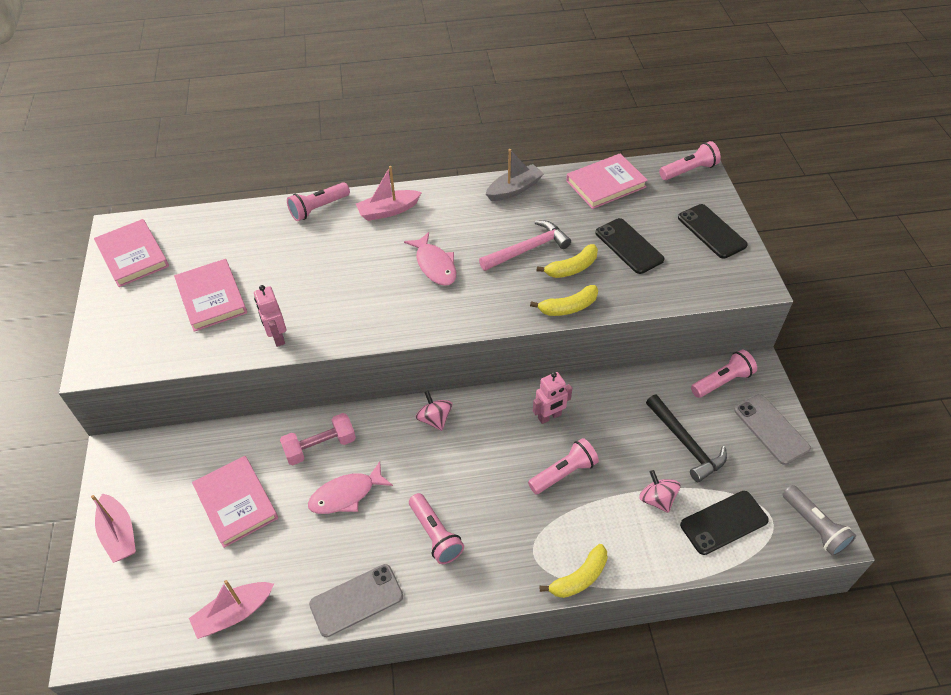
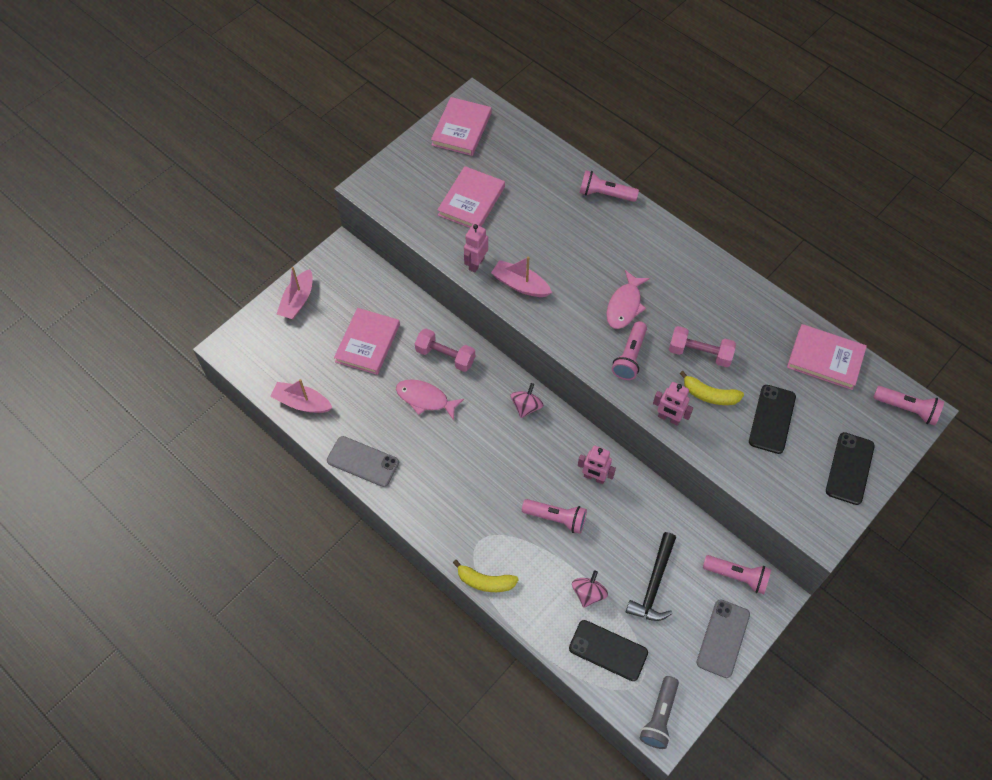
camera: 50 degrees right, 10 degrees up
(388, 211) = (646, 237): pink boat -> pink boat (520, 285)
(435, 535) = (442, 472): pink flashlight -> pink flashlight (630, 357)
(514, 189) = (752, 300): grey boat -> none
(528, 249) = (699, 353): pink hammer -> pink dumbbell
(568, 307) = (668, 418): yellow banana -> pink robot

